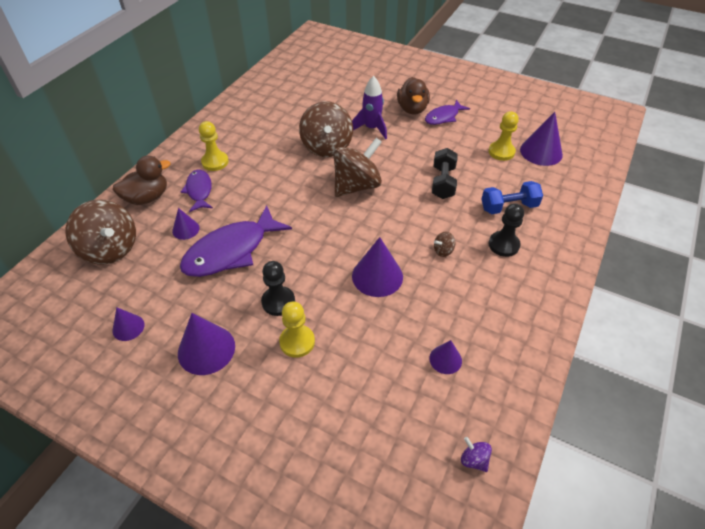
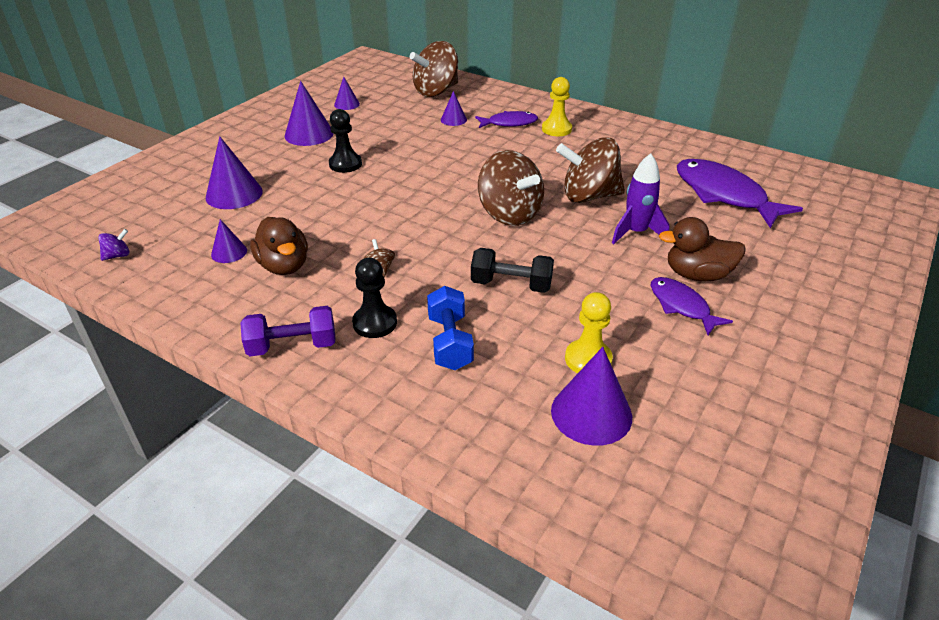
camera: 95 degrees right, 10 degrees down
(147, 197) = (501, 101): brown duck -> brown duck (284, 266)
(231, 251) = (419, 141): purple fish -> purple fish (724, 195)
(297, 342) = (295, 173): yellow pawn -> none
(377, 276) = (356, 219): purple cone -> purple cone (234, 194)
(543, 285) = (292, 346): none -> purple dumbbell

